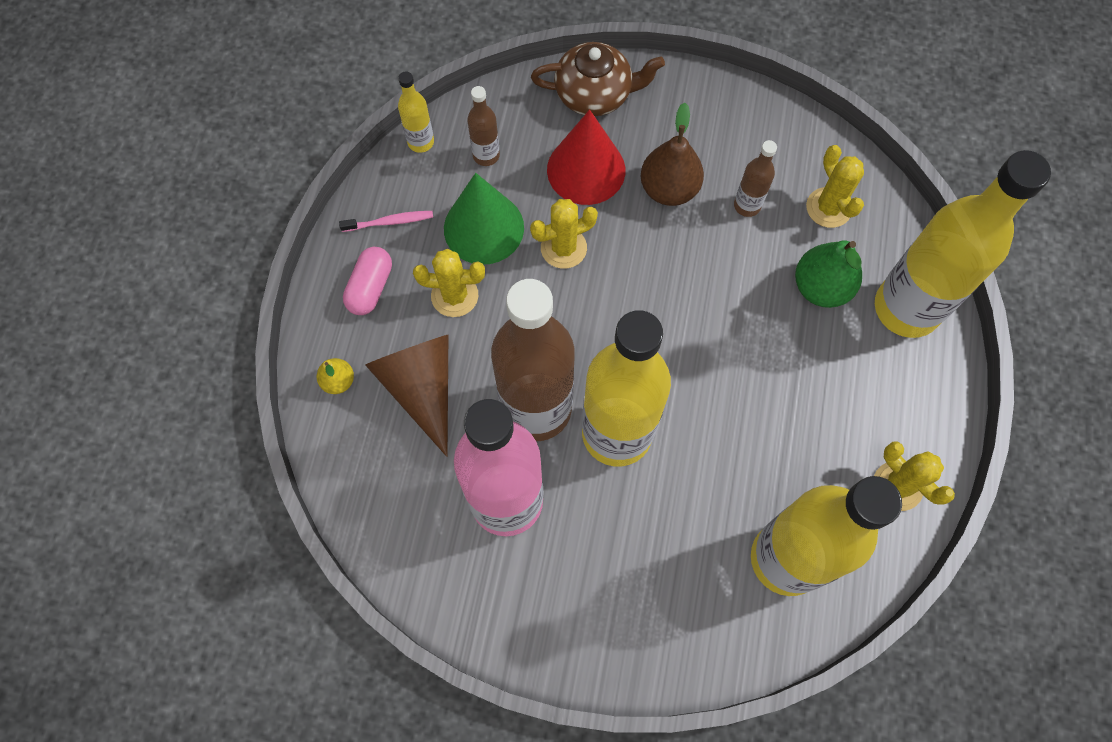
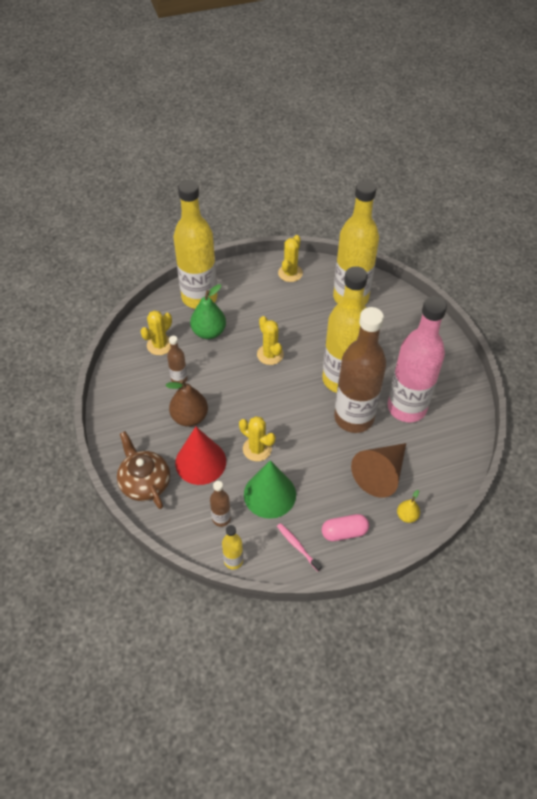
camera: 120 degrees left, 15 degrees down
(454, 295) = (320, 486): yellow cactus -> yellow cactus (270, 354)

